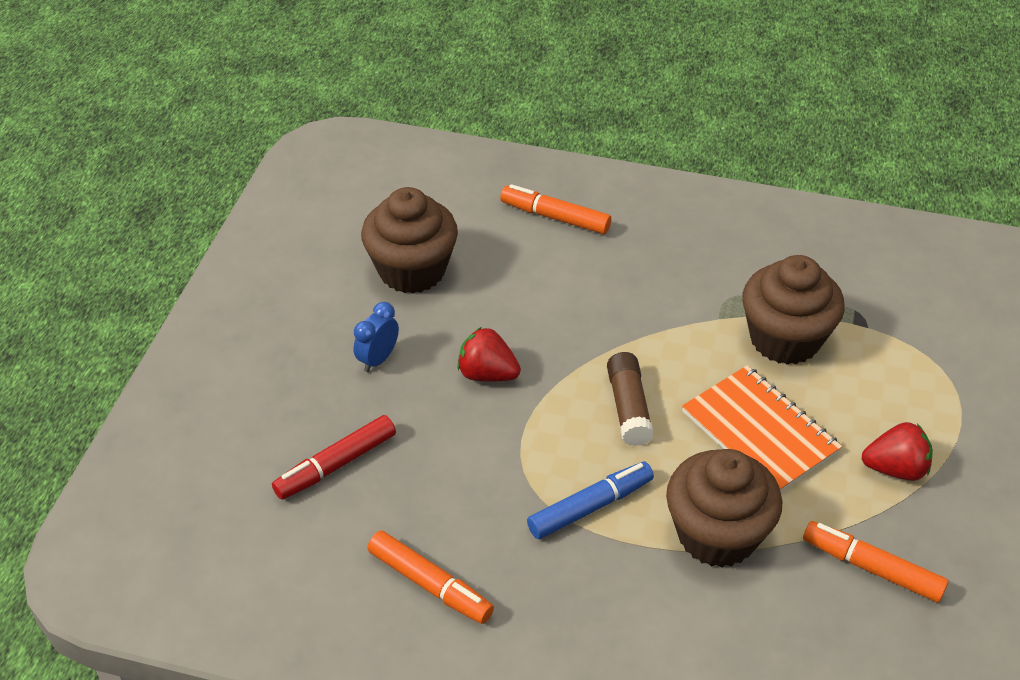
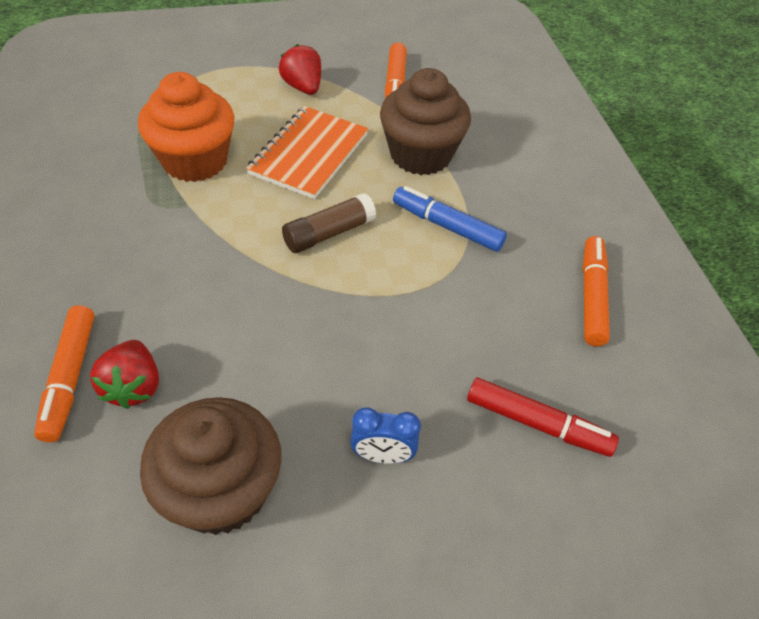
camera: 120 degrees left, 5 degrees up
(487, 374) = (347, 347): red strawberry -> red strawberry (134, 386)
(784, 339) = (195, 161): brown cupcake -> orange cupcake

